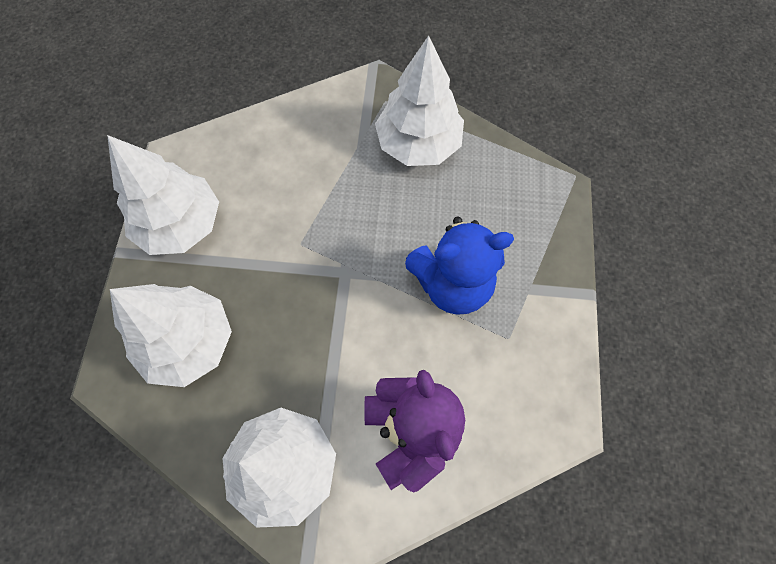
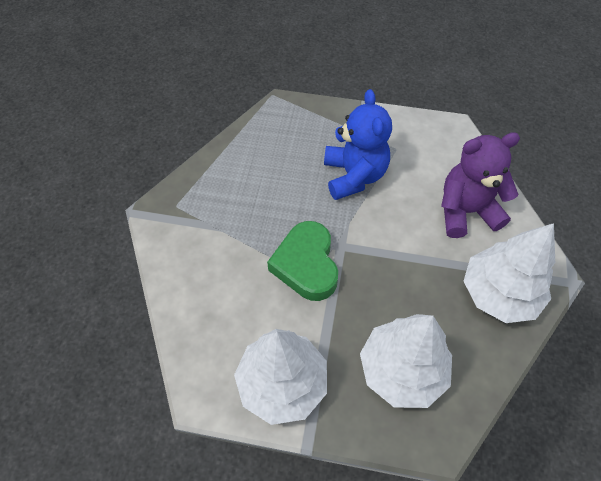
camera: 85 degrees left, 10 degrees down
(317, 236) = (306, 265): none -> green heart
(418, 144) = (227, 186): white tree -> none

